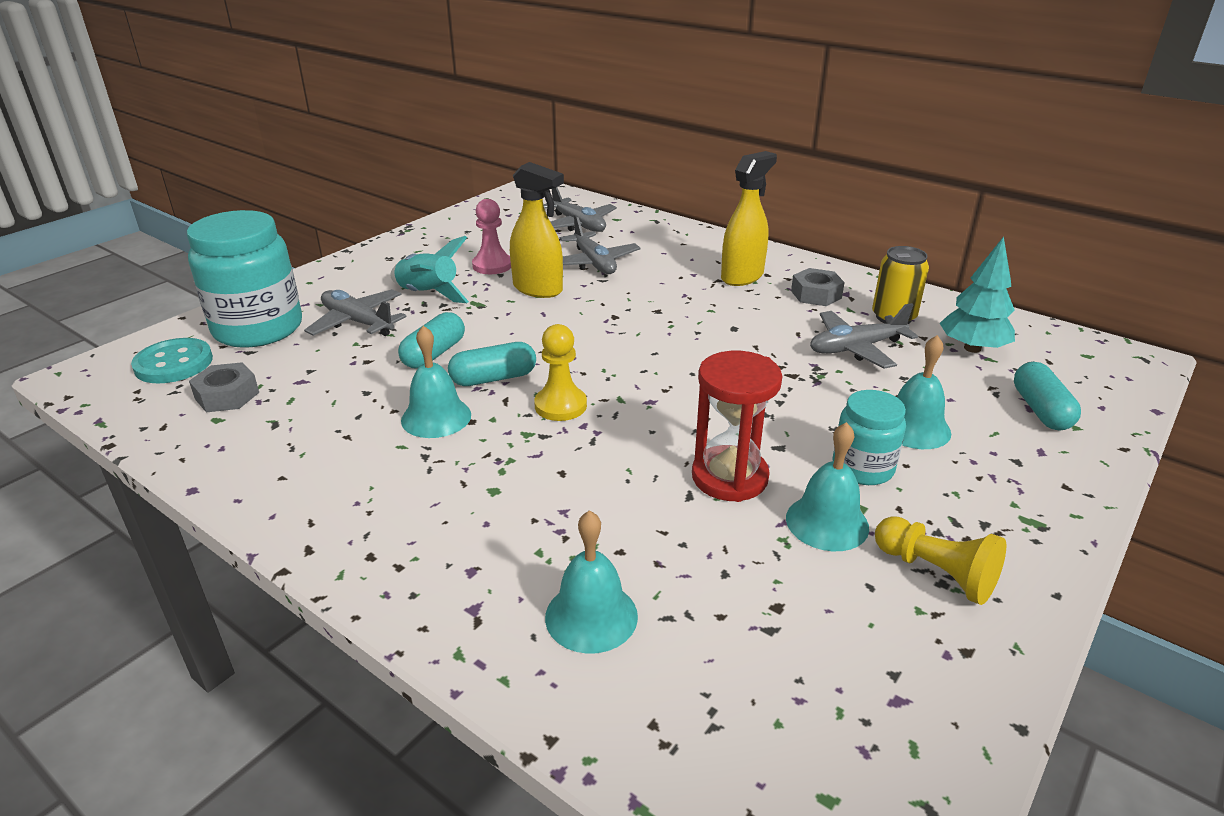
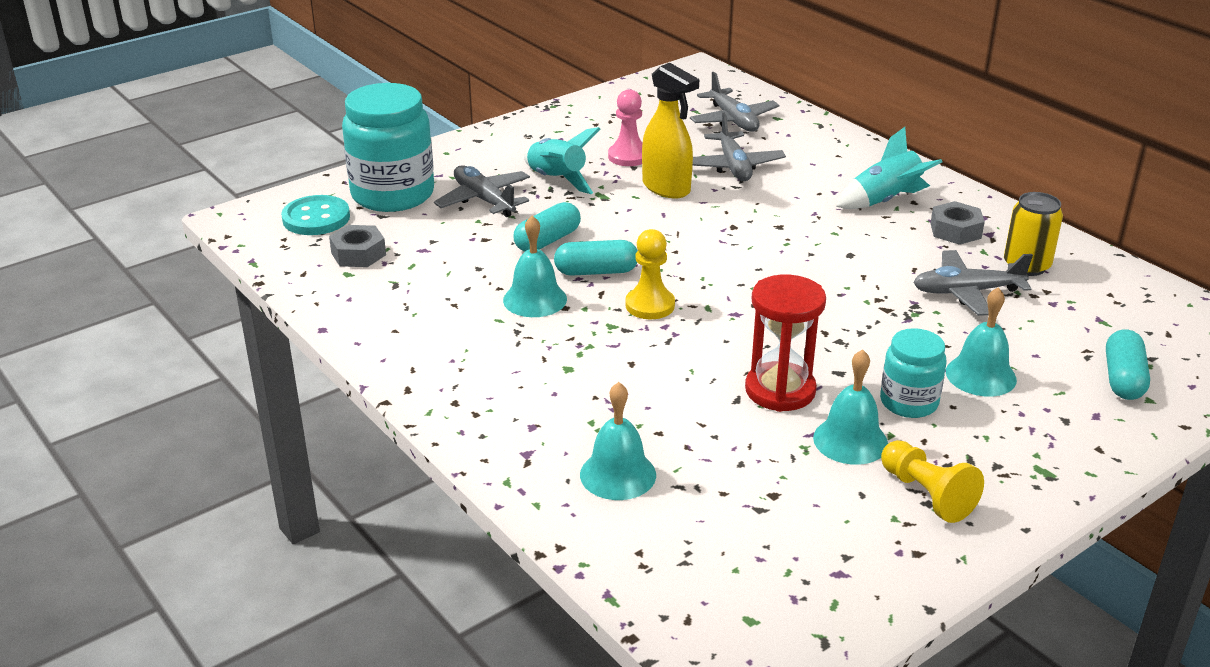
camera: 15 degrees right, 0 degrees up
(742, 276) = (885, 201): yellow spray bottle -> turquoise rocket
(972, 348) = (1092, 309): turquoise tree -> none

